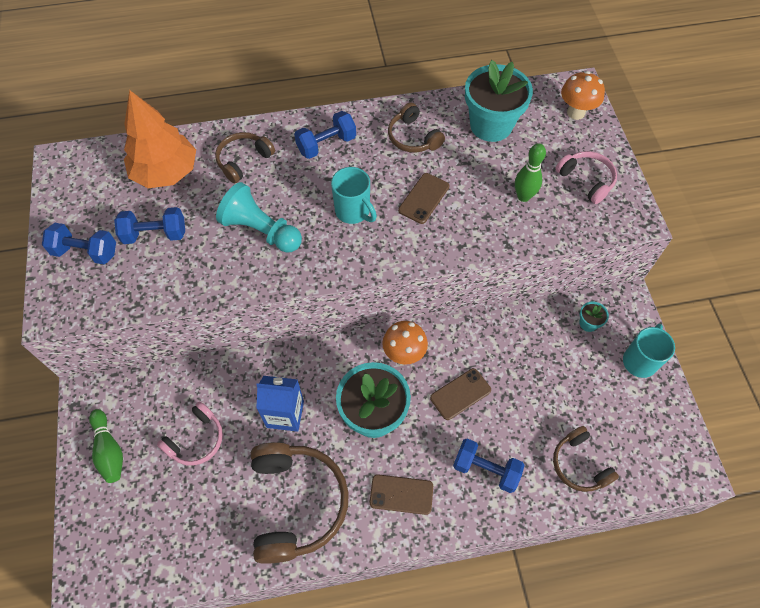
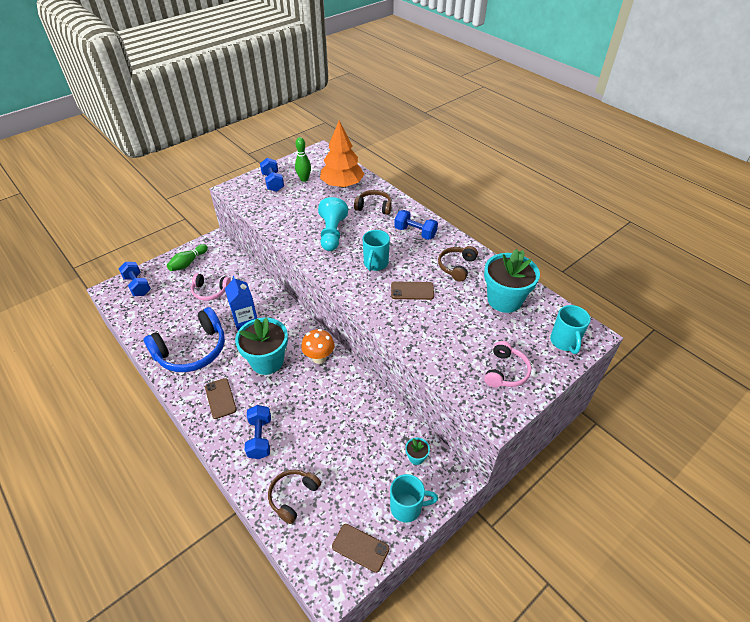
camera: 60 degrees right, 15 degrees down
(155, 234) = (300, 199): blue dumbbell -> blue dumbbell (137, 285)
(296, 503) = (192, 350): brown headphones -> blue headphones
(460, 394) = (308, 400): brown phone -> brown phone (360, 547)
(523, 196) = (458, 340): green bowling pin -> green bowling pin (304, 179)
(575, 112) = (564, 342): orange mushroom -> turquoise mug

